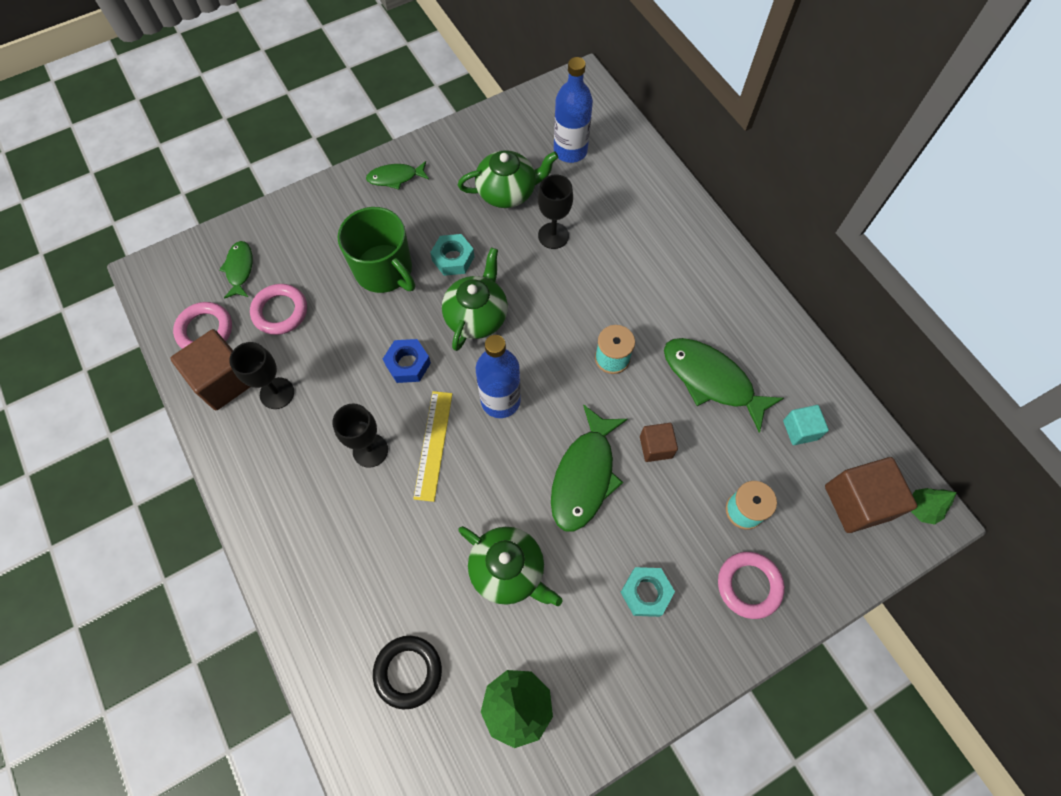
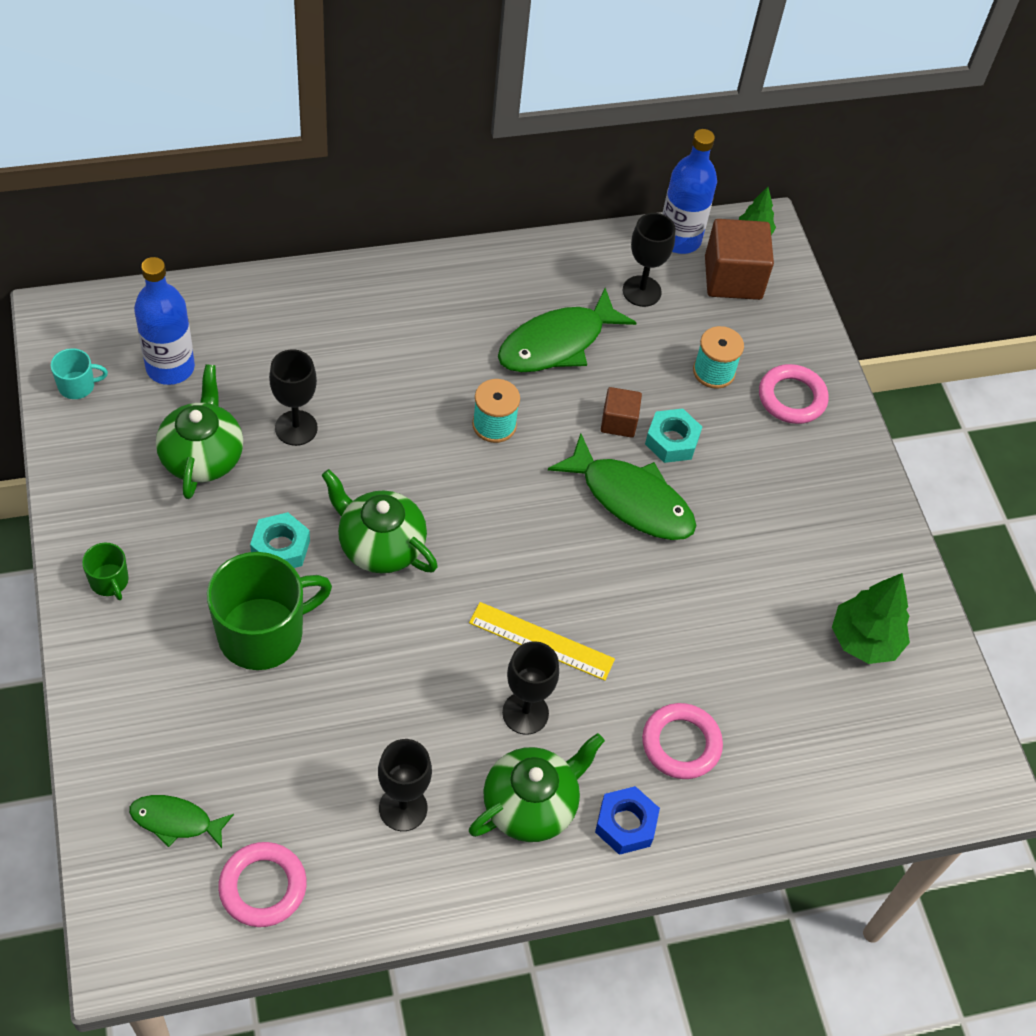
camera: 80 degrees left, 10 degrees down
(224, 380) = (357, 873): brown cube -> none
(280, 311) = (274, 779): pink ring -> pink ring (681, 744)
(395, 177) = (109, 581): green fish -> green mug
(408, 364) = (419, 641): blue nut -> blue nut (625, 824)
(408, 672) = (804, 736): black ring -> none
(500, 400) = (508, 554): blue bottle -> blue bottle (679, 239)
(508, 570) = (718, 606): green teapot -> green teapot (531, 805)
(533, 110) = (77, 386): none -> turquoise mug
(645, 593) = (776, 487): turquoise nut -> turquoise nut (672, 441)
(800, 430) = (641, 291): turquoise cube -> black goblet

